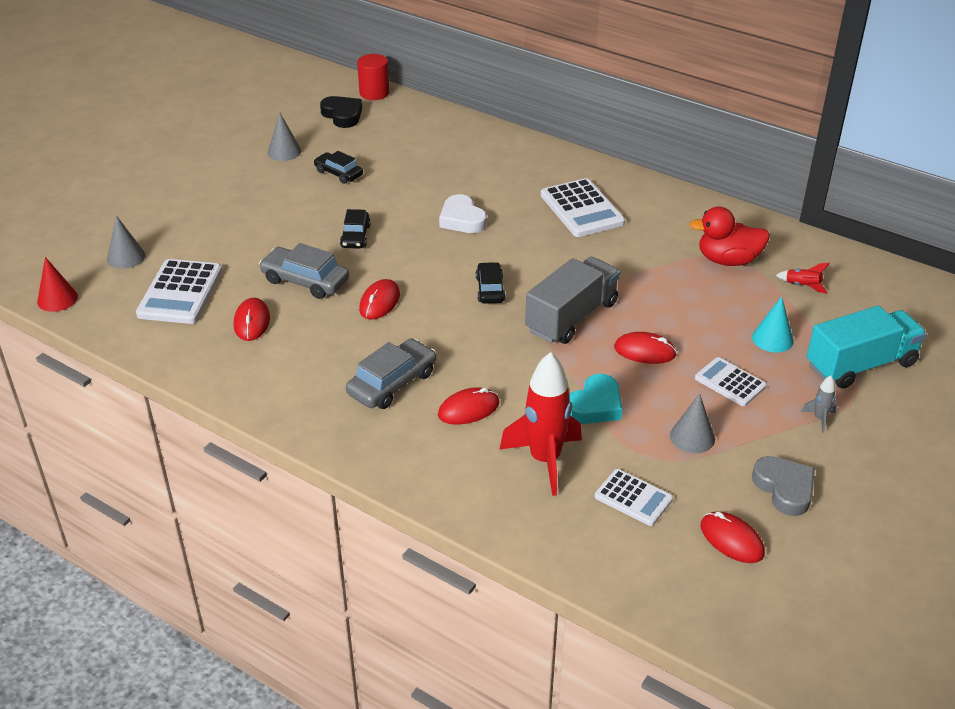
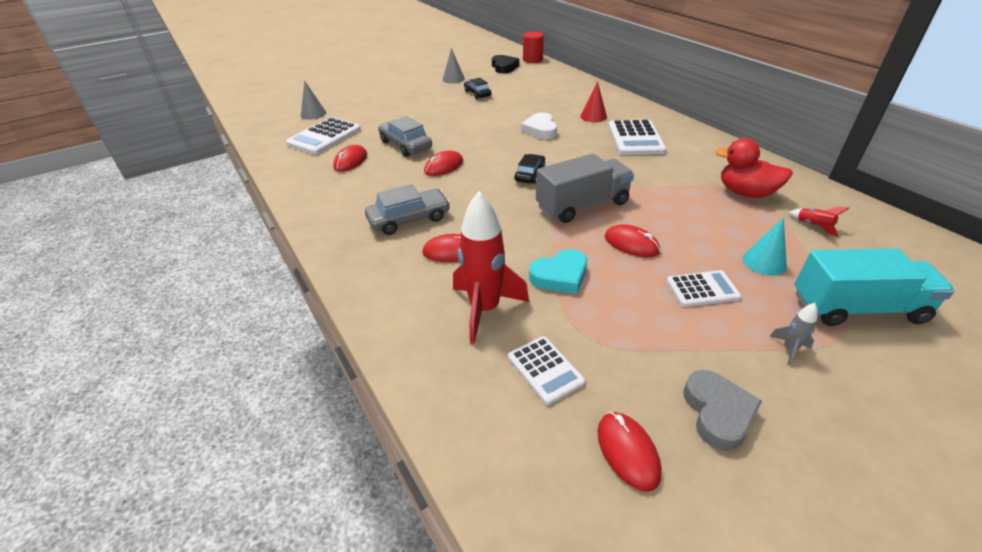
camera: 25 degrees right, 0 degrees up
(57, 299) = (255, 127): red cone -> red cone (593, 116)
(355, 236) = (459, 127): black car -> none
(692, 437) = (638, 328): grey cone -> none
(730, 382) = (702, 289): white calculator -> white calculator turned 105 degrees clockwise

